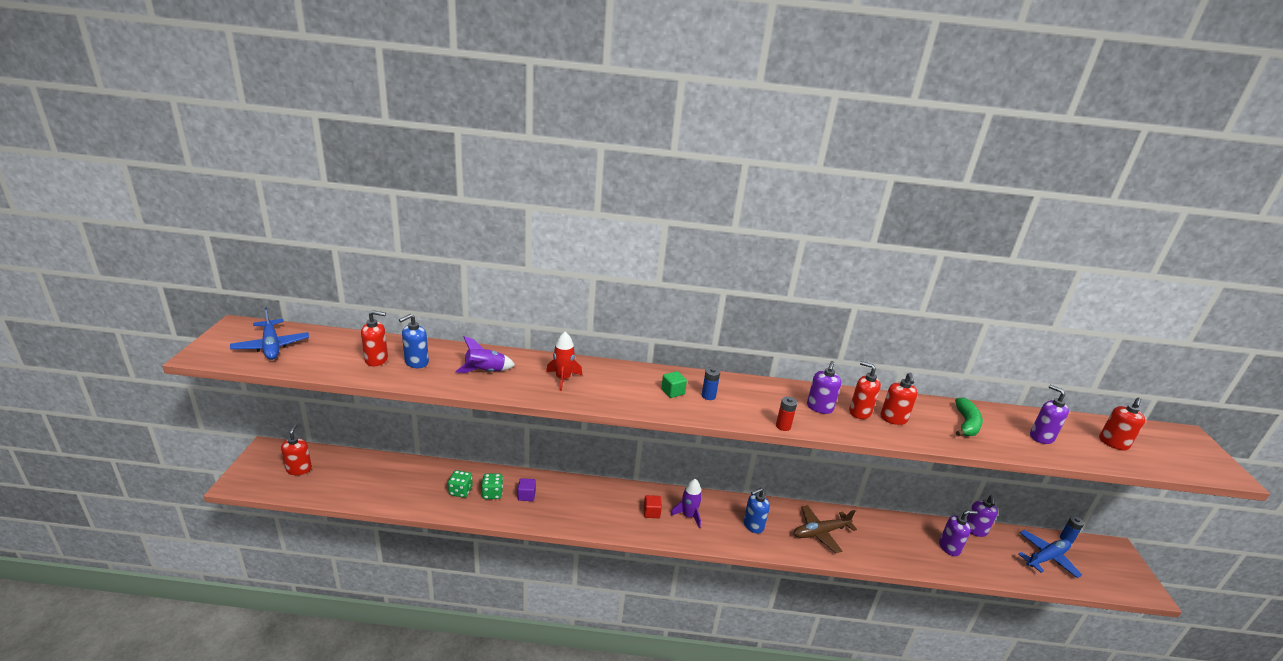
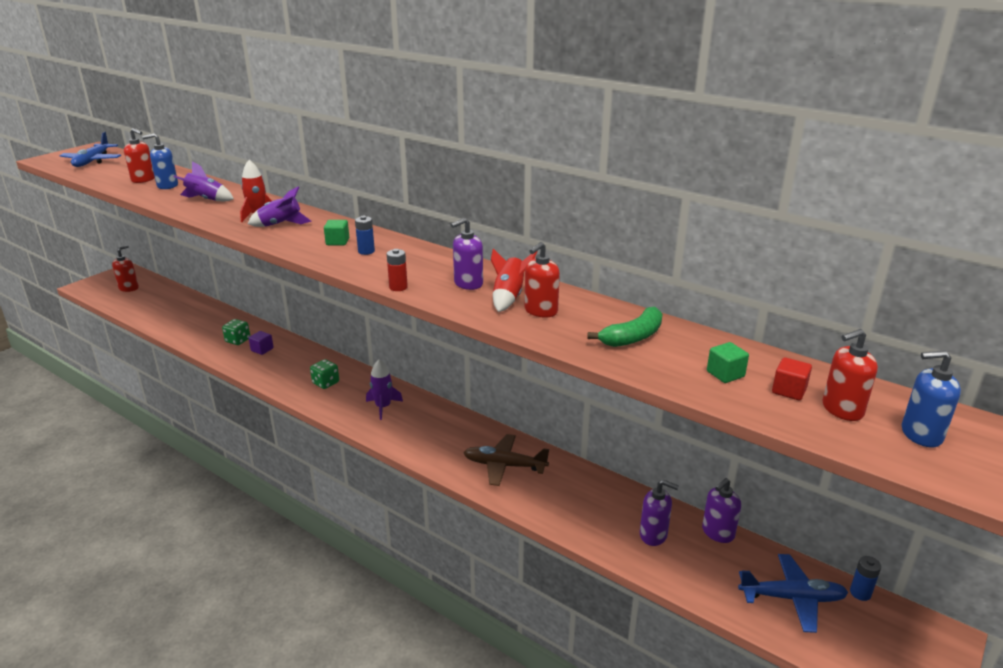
camera: 35 degrees right, 0 degrees up
(460, 491) = (217, 332): green dice -> green dice (326, 383)
(599, 385) = (280, 225): none -> purple rocket
(651, 512) = (351, 394): red cube -> red cube (789, 390)
(753, 525) = (438, 435): blue soap dispenser -> blue soap dispenser (920, 434)
(859, 412) = (509, 297): red soap dispenser -> red rocket
(1041, 437) = (725, 374): purple soap dispenser -> green cube

